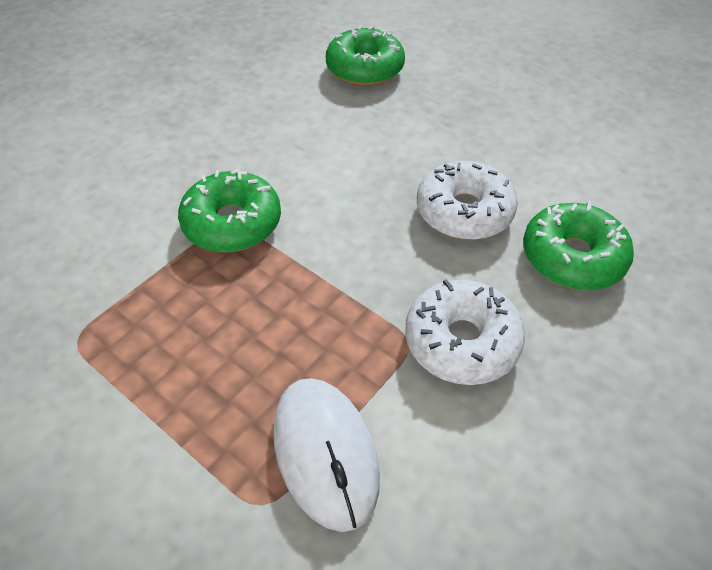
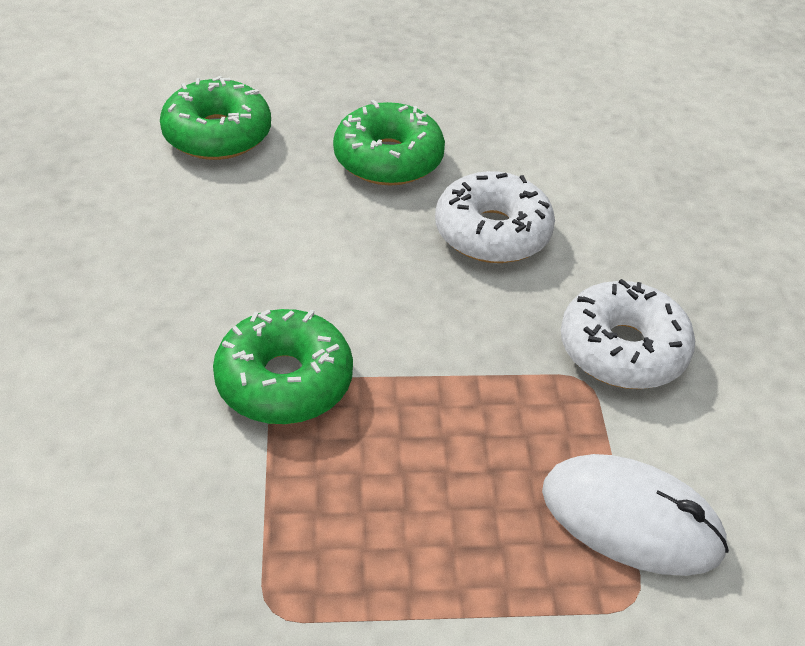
camera: 45 degrees left, 5 degrees down
(572, 257) = (622, 221): green donut -> green donut (388, 159)

